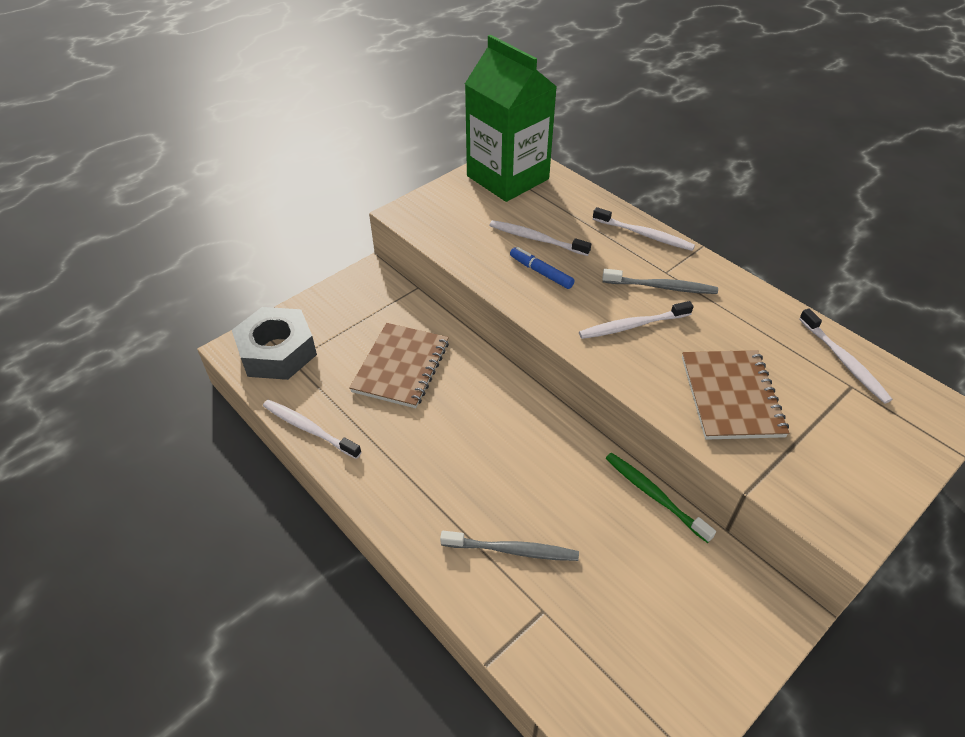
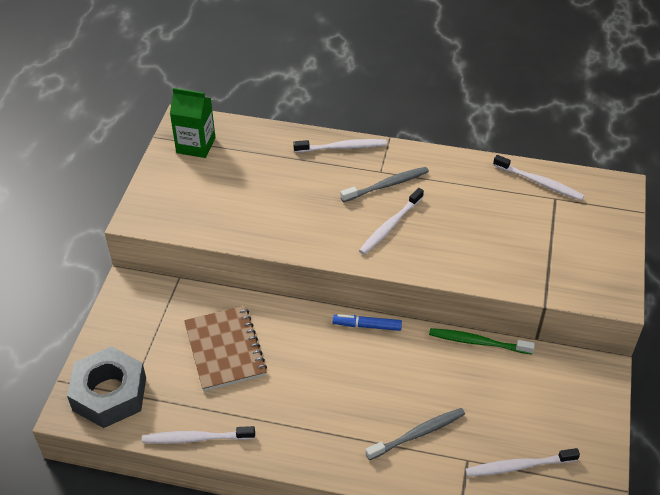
camera: 35 degrees left, 0 degrees up
(507, 177) = (196, 145): green carton -> green carton, size x0.55
(536, 239) = (264, 190): white toothbrush -> white toothbrush (518, 466)
(541, 272) = (292, 216): blue marker -> blue marker (367, 326)
(731, 396) = (491, 245): brown notebook -> none

